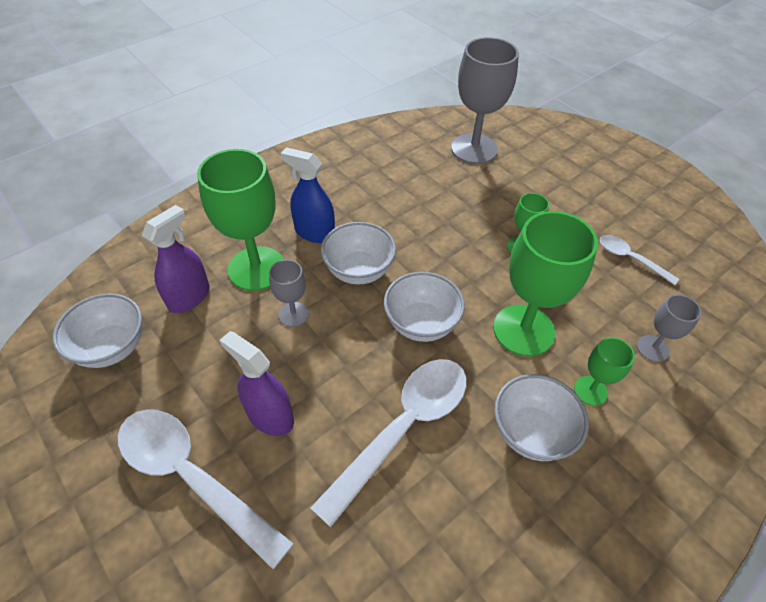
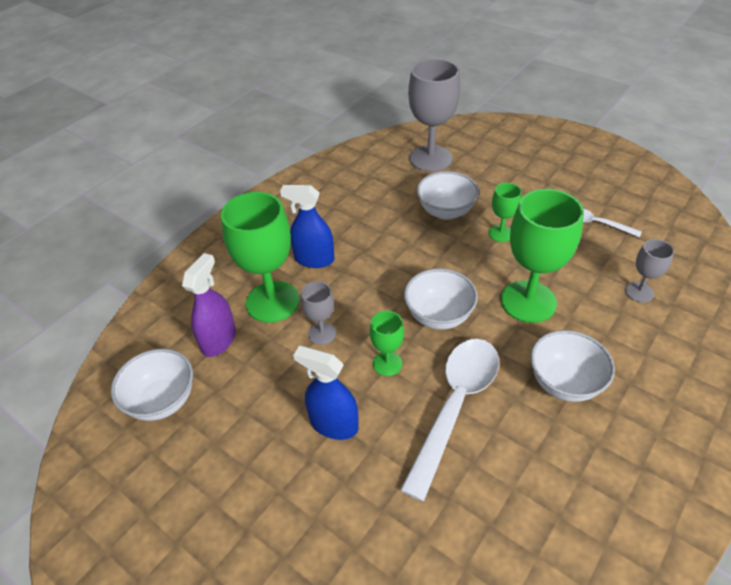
camera: 10 degrees left, 5 degrees down
(192, 477) = (283, 493): white spoon -> none
(270, 416) = (334, 424): purple spray bottle -> blue spray bottle
(359, 270) = (367, 283): white bowl -> white bowl (446, 211)
(590, 390) = (601, 337): green goblet -> green goblet (387, 363)

